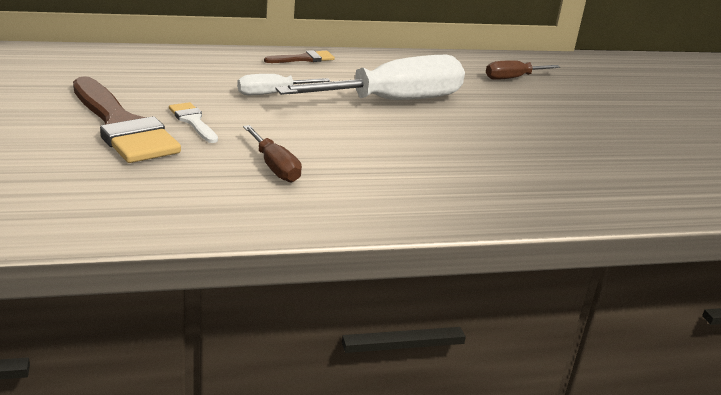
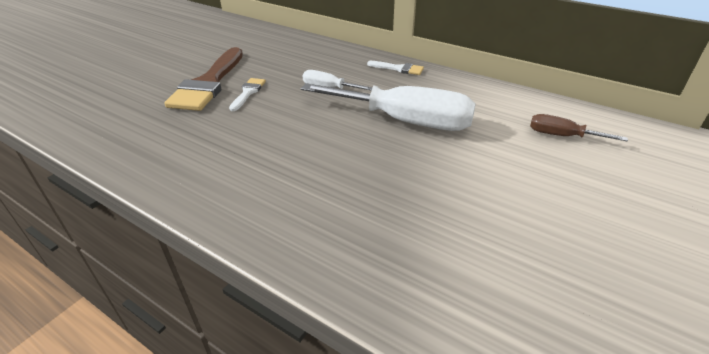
camera: 50 degrees right, 10 degrees up
(275, 167) = (230, 141): brown screwdriver -> none
(304, 59) = (399, 69): brown brush -> white brush

